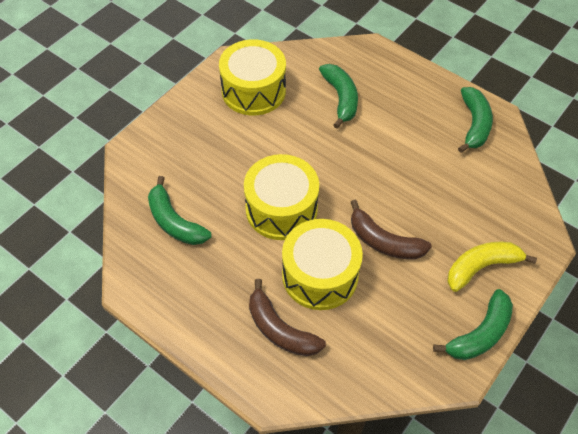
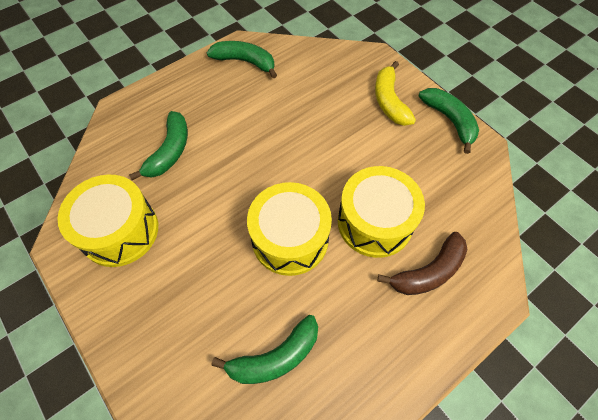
camera: 75 degrees left, 5 degrees up
(341, 98) = (170, 151): green banana -> green banana turned 105 degrees clockwise
(384, 241) = (349, 161): brown banana -> none

